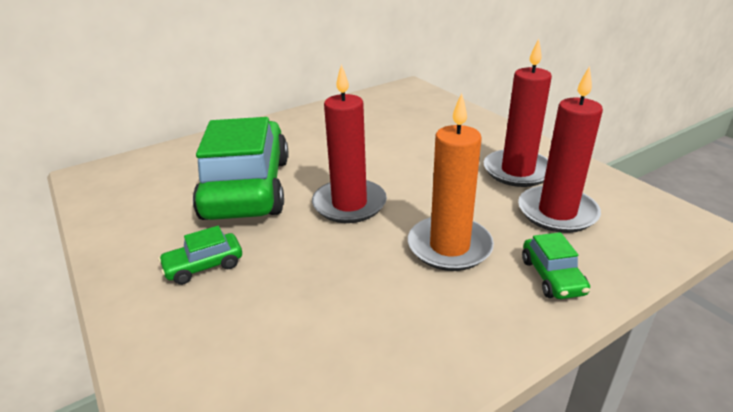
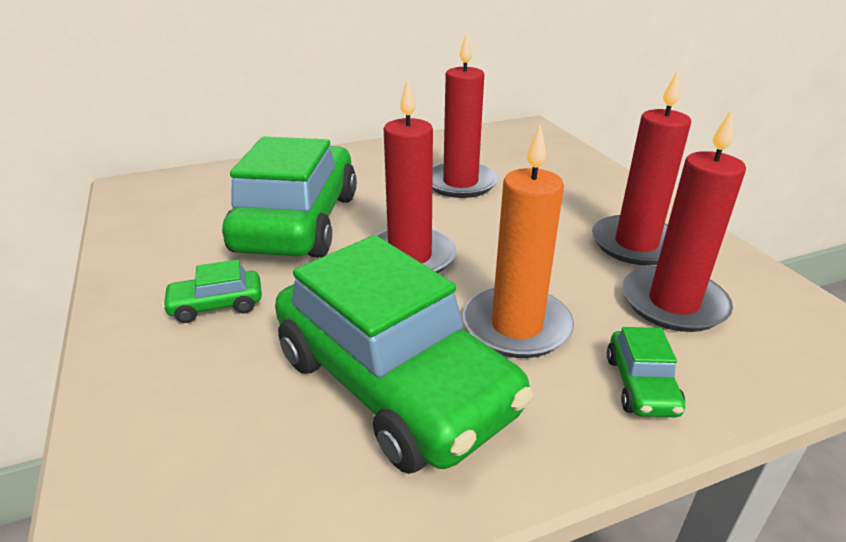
camera: 10 degrees right, 0 degrees up
(369, 139) = (460, 183): none -> red candle
(371, 305) = (394, 383): none -> green car

